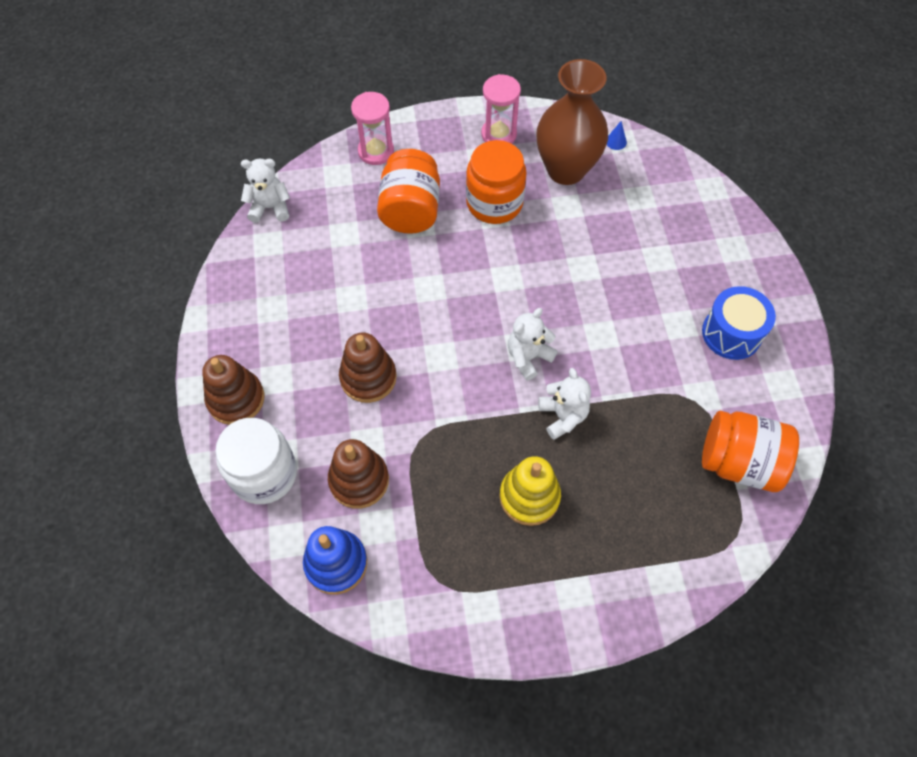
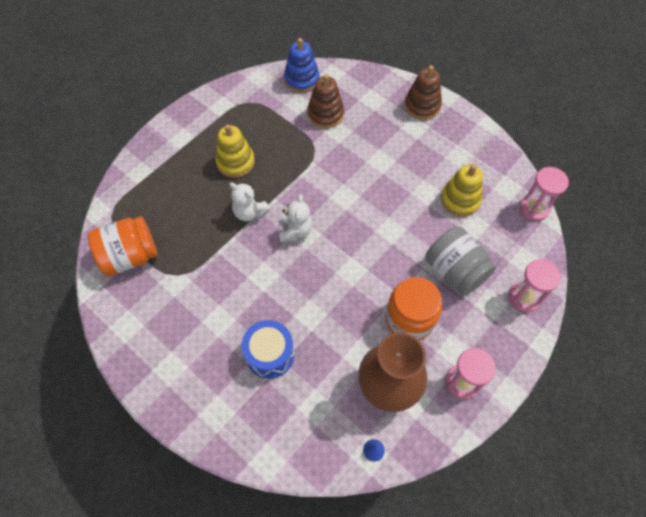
camera: 140 degrees right, 0 degrees up
(264, 474) = (371, 88): white jar -> none
(270, 208) = (534, 208): white teddy bear -> pink hourglass
(328, 265) = (460, 200): none -> yellow stacking toy
(368, 377) = (370, 159): brown stacking toy -> none
(410, 210) = (455, 271): orange jar -> grey jar
(731, 333) = (180, 339): blue drum -> blue drum (270, 354)

